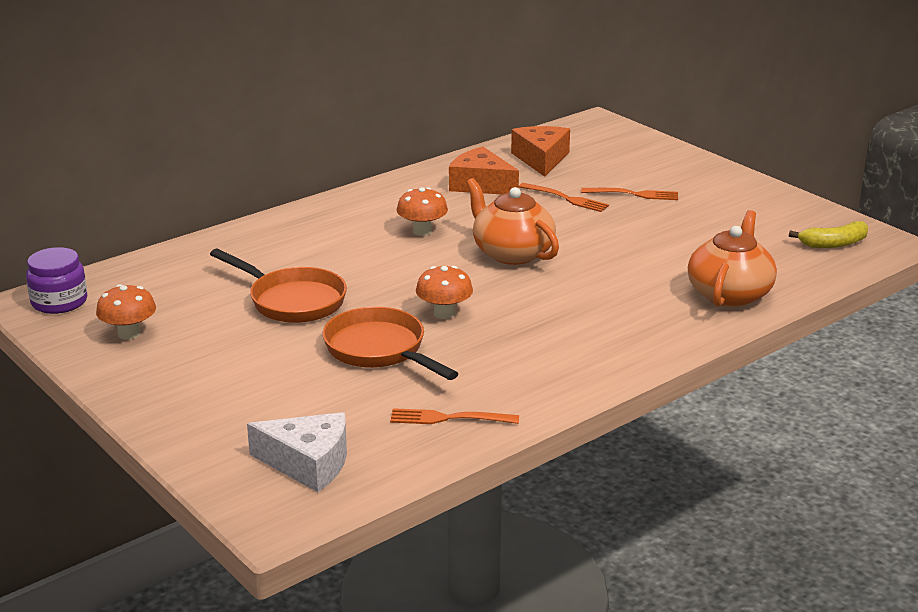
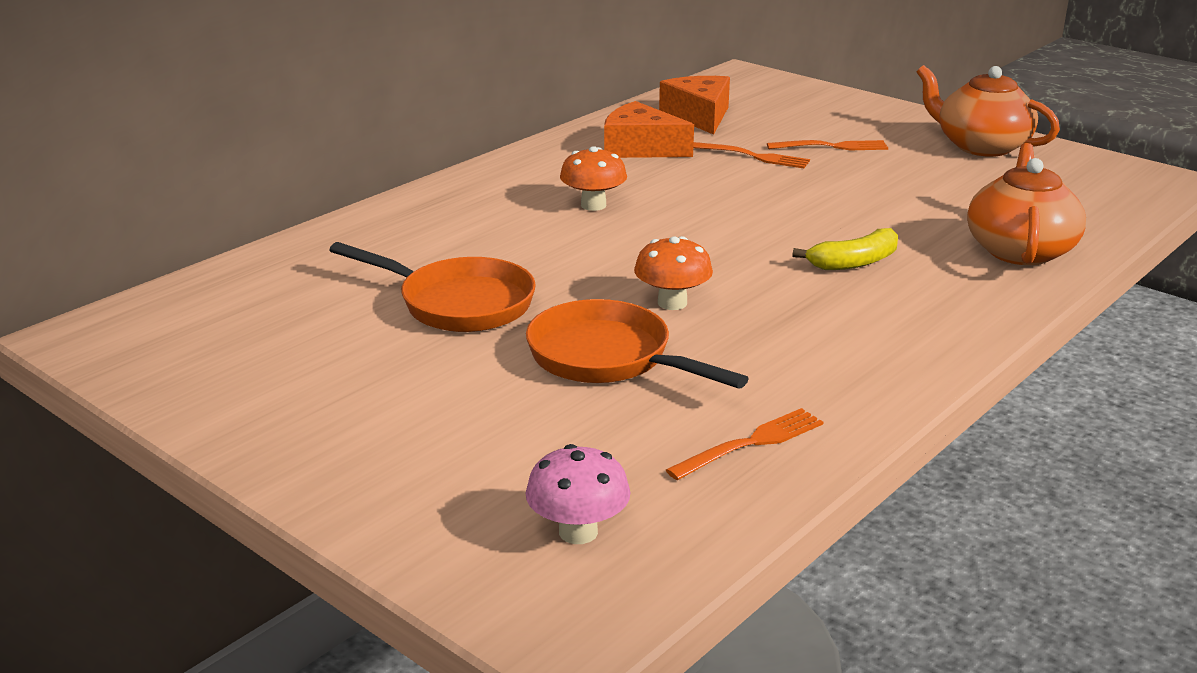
camera: 10 degrees left, 0 degrees up
(59, 302) = (123, 332): purple jar -> none
(129, 334) = (240, 367): orange mushroom -> none
(308, 463) = (578, 532): white cheese -> pink mushroom
(449, 418) = (750, 443): orange fork -> orange fork turned 150 degrees clockwise
(512, 253) = (721, 223): orange teapot -> orange teapot (981, 146)
(833, 244) = (1102, 184): yellow banana -> yellow banana (854, 262)

